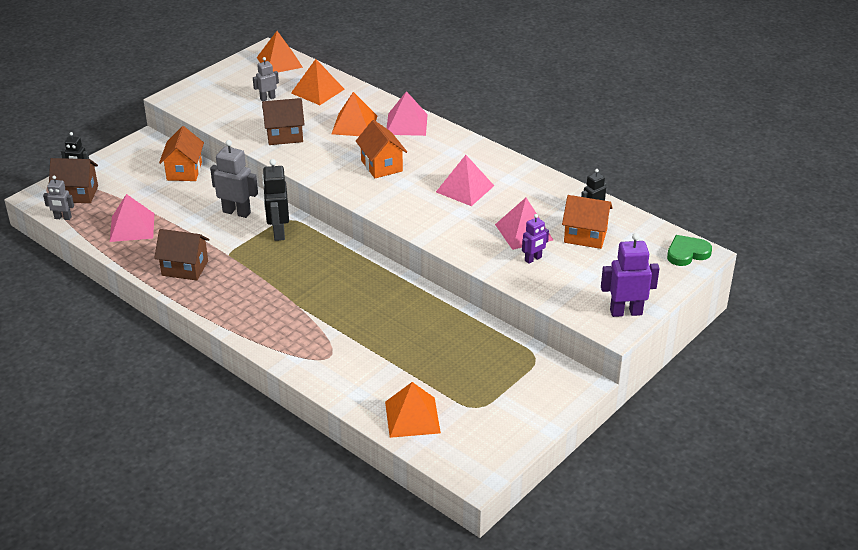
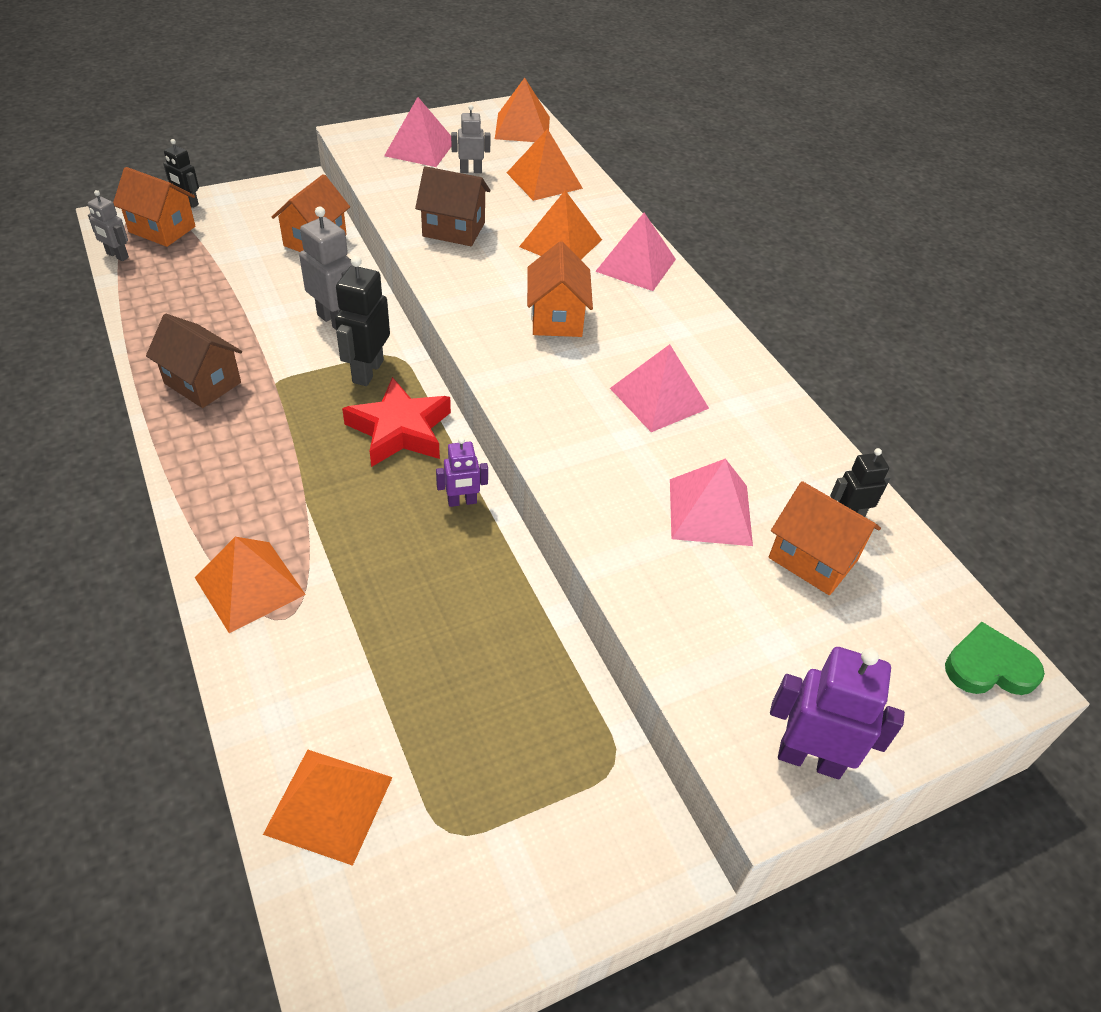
camera: 20 degrees right, 10 degrees up
(77, 194) = (162, 229): brown house -> orange house
(132, 227) = (187, 297): pink pyramid -> pink pyramid (420, 148)
(299, 350) = (249, 586): none -> orange pyramid
(321, 255) = (400, 430): none -> red star
(533, 259) = (697, 572): purple robot -> purple robot (462, 502)

